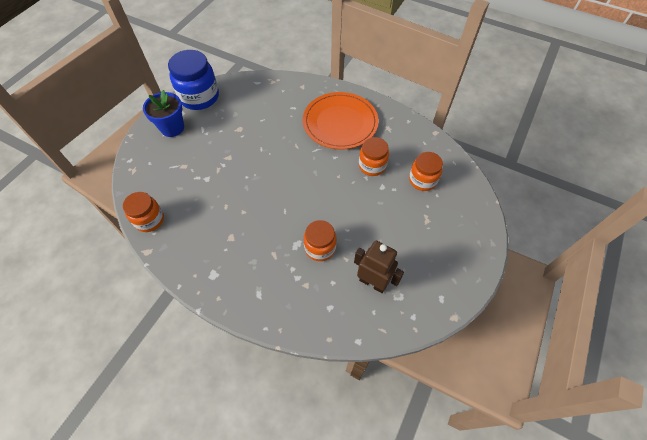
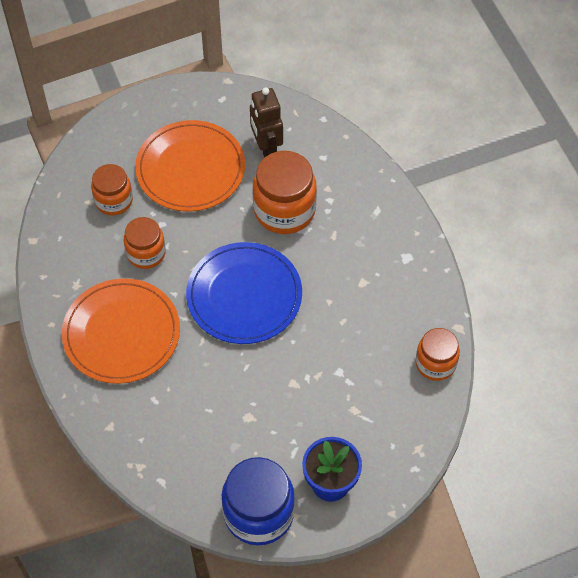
camera: 140 degrees left, 0 degrees up
(295, 181) = (244, 295): none -> blue plate
(320, 248) = (284, 210): orange jar -> orange jar, size x1.61
(404, 231) = (190, 169): none -> orange plate

